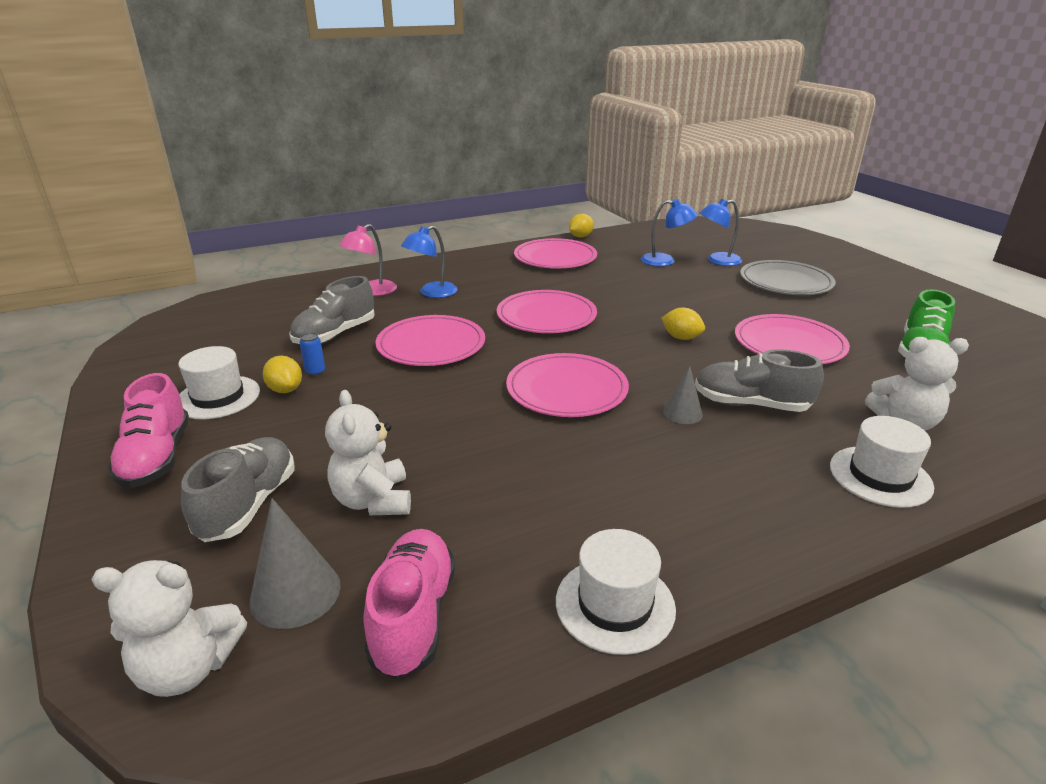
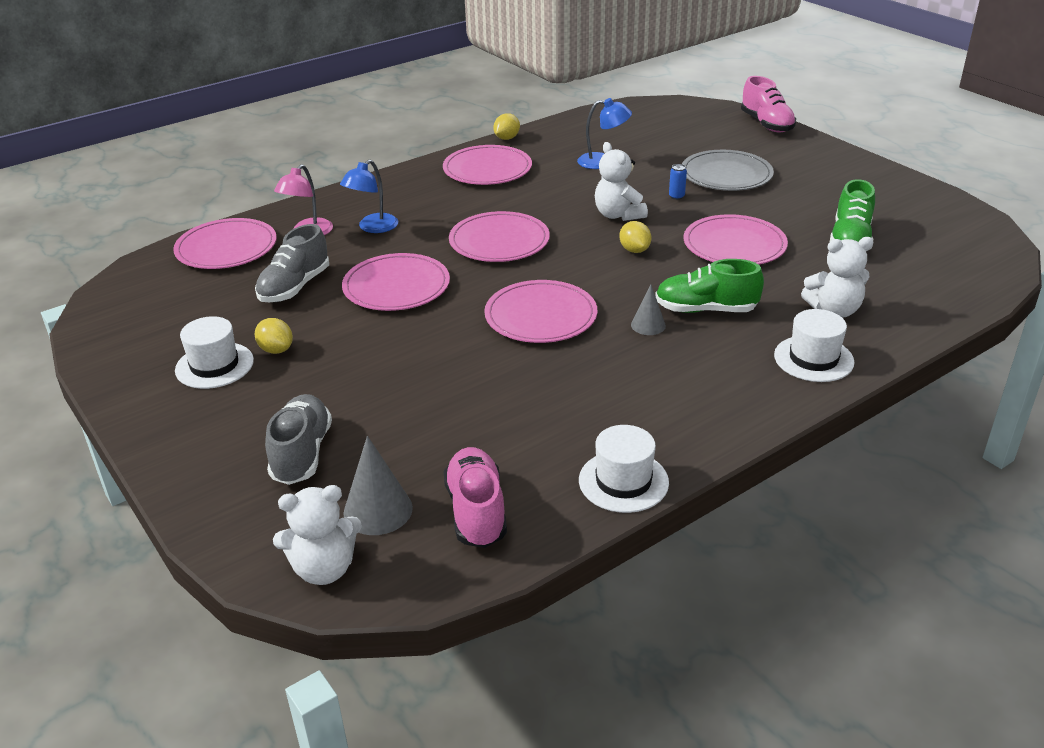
camera: 10 degrees left, 5 degrees up
(157, 458) = (194, 427): pink shoe -> pink shoe (766, 124)
(293, 296) = (226, 248): none -> pink plate
(315, 372) = (295, 328): blue can -> blue can (676, 196)
(373, 500) = (407, 435): white teddy bear -> white teddy bear (618, 215)
(681, 338) = (634, 250): yellow lemon -> yellow lemon turned 45 degrees clockwise
(717, 261) = (656, 155): blue lamp -> none
(751, 404) = (705, 310): grey shoe -> green shoe

